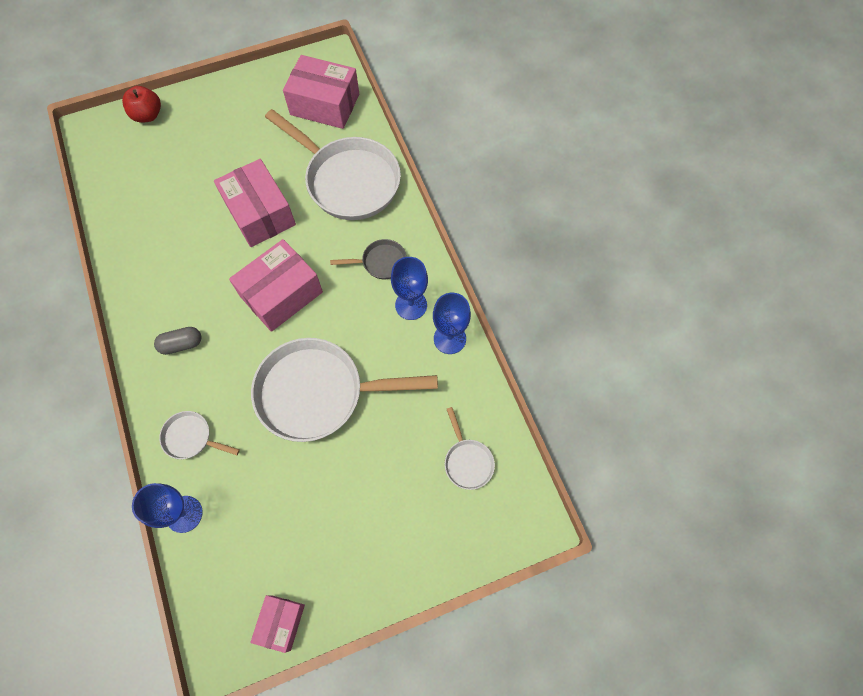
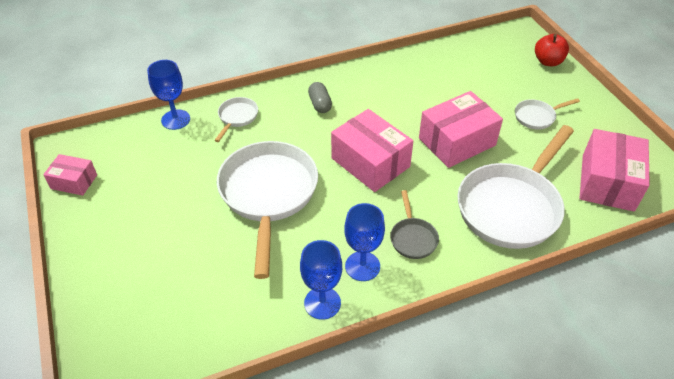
camera: 90 degrees right, 20 degrees down
(467, 461) = (181, 319): white pan -> white pan (537, 117)

